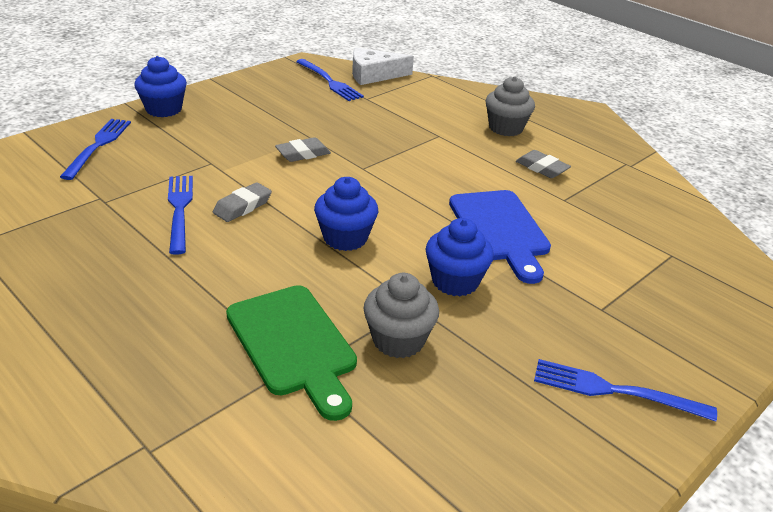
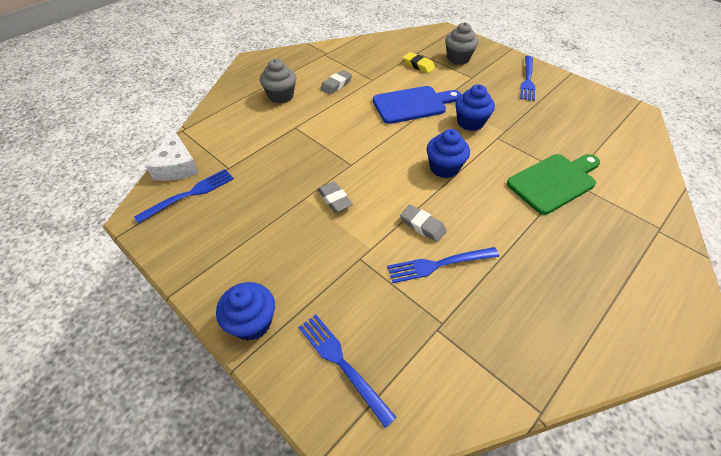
camera: 90 degrees left, 15 degrees up
(98, 145) = (341, 363): blue fork -> blue fork turned 45 degrees clockwise
(398, 340) = (529, 142): grey cupcake -> grey cupcake (458, 58)
(624, 250) = (418, 65): none -> yellow eraser

